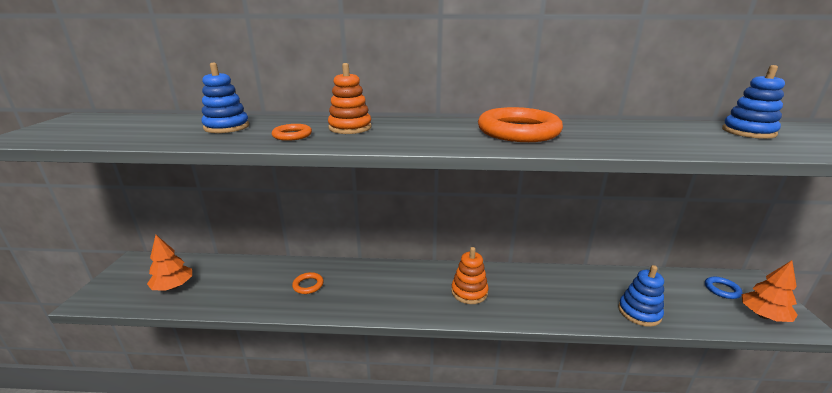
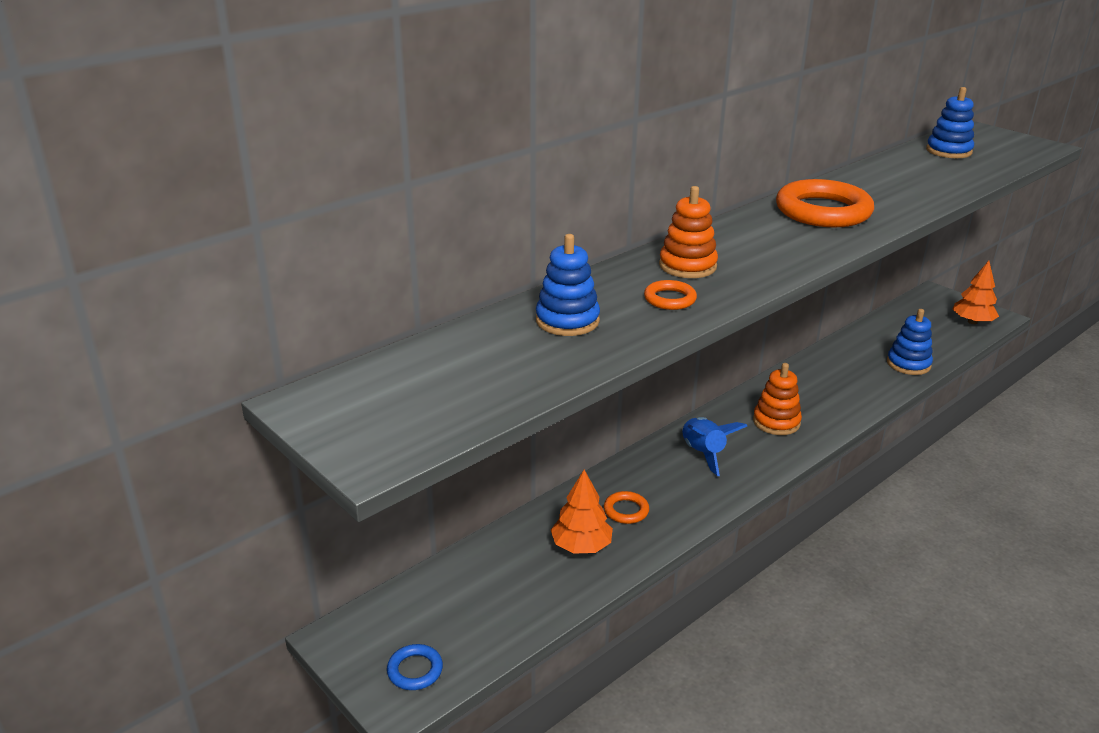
camera: 45 degrees left, 5 degrees up
(173, 286) = (477, 615): orange tree -> orange tree (581, 546)
(396, 283) = (703, 453): none -> blue rocket
(722, 289) = (928, 313): blue ring -> blue ring (415, 670)

